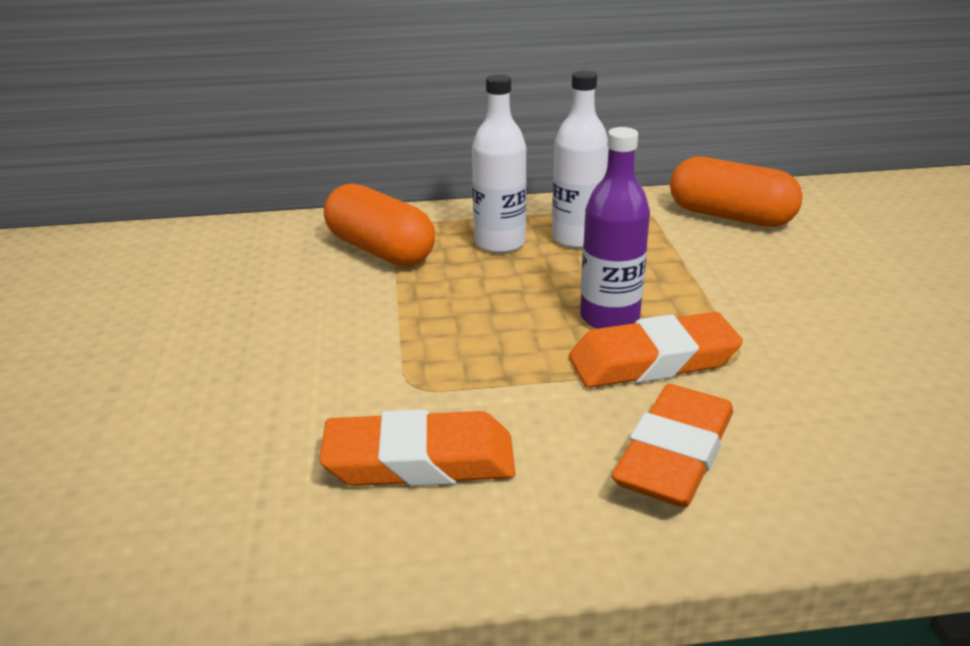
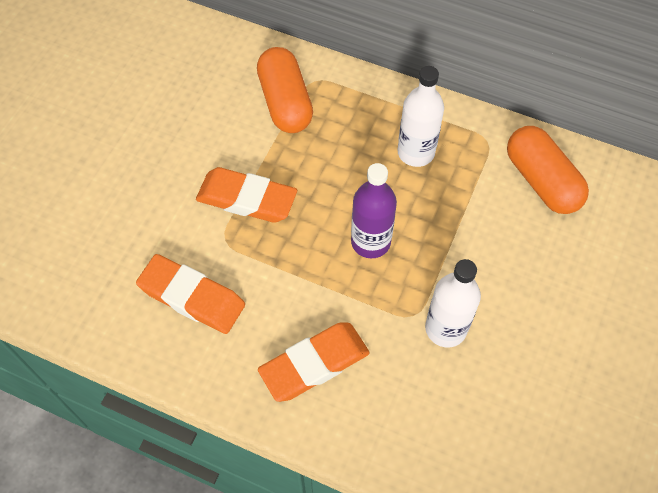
camera: 30 degrees right, 30 degrees up
(499, 243) = (363, 132): white bottle -> white bottle (445, 328)
(652, 361) = (363, 291): orange eraser -> orange eraser (247, 199)

